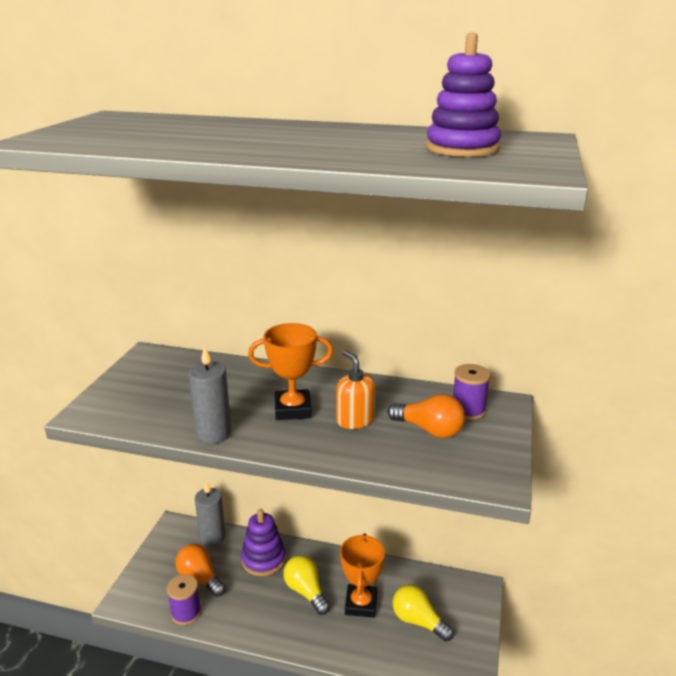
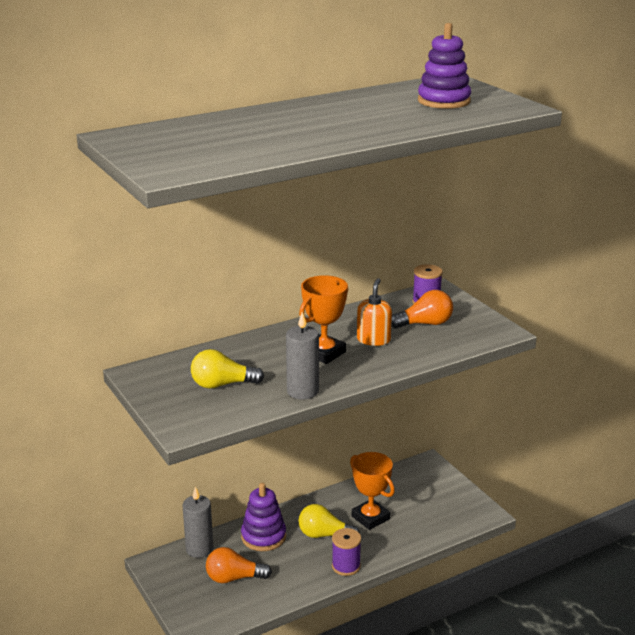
camera: 45 degrees left, 0 degrees up
(186, 613) = (258, 603): purple spool -> purple spool (346, 566)
(355, 420) = (373, 339): orange soap dispenser -> orange soap dispenser turned 90 degrees clockwise
(418, 621) = (417, 503): yellow light bulb -> yellow light bulb (222, 384)

